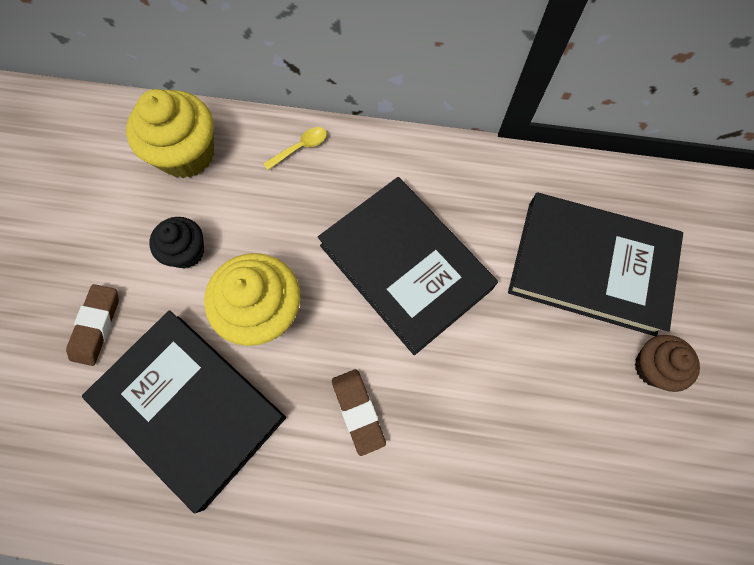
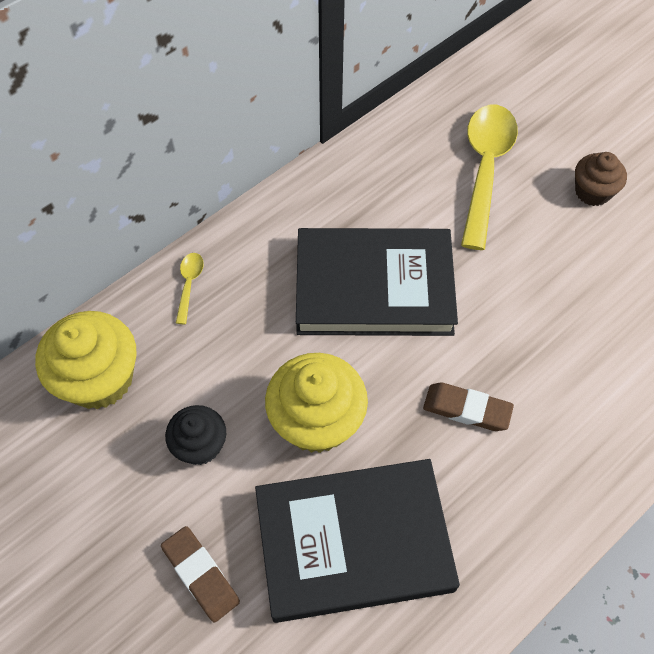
camera: 50 degrees left, 10 degrees down
(590, 266) = (485, 169): black book -> yellow spoon

